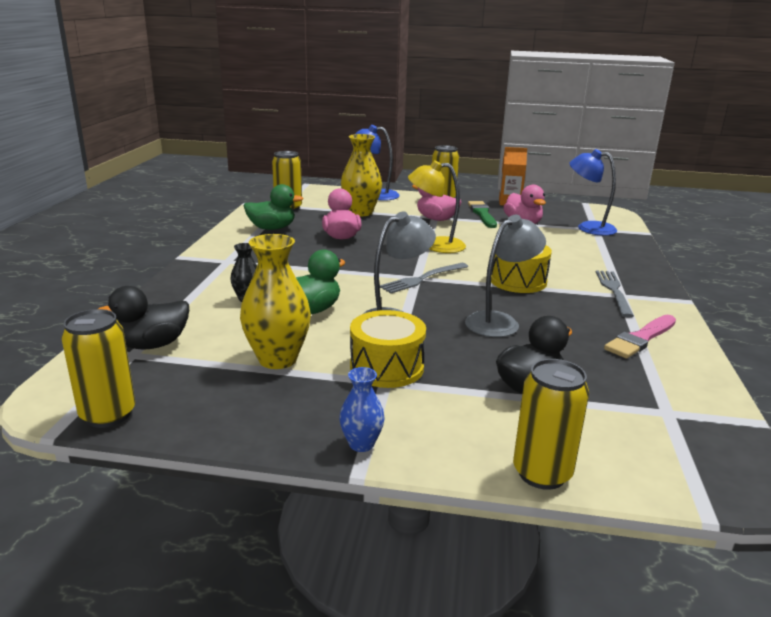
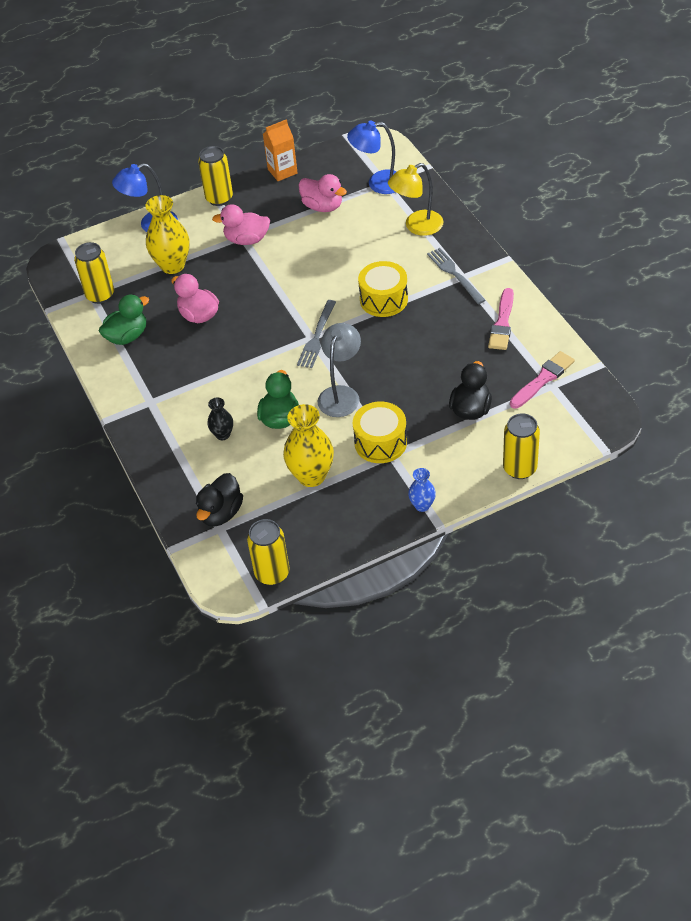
camera: 30 degrees left, 25 degrees up
(435, 245) = (284, 284): yellow lamp -> yellow lamp (417, 226)
(482, 214) = (277, 208): green brush -> none
(500, 321) = (408, 356): grey lamp -> none
(658, 402) = (543, 379): none -> pink brush

